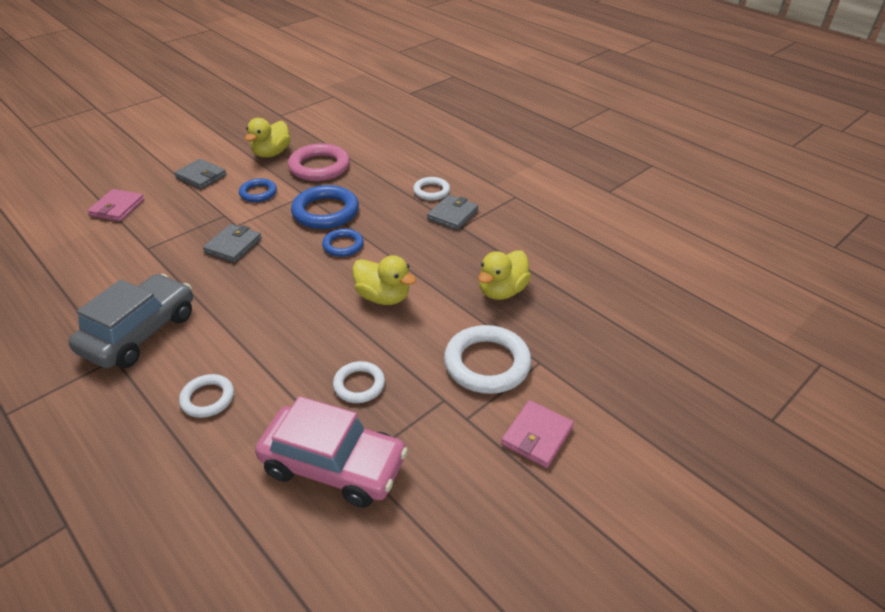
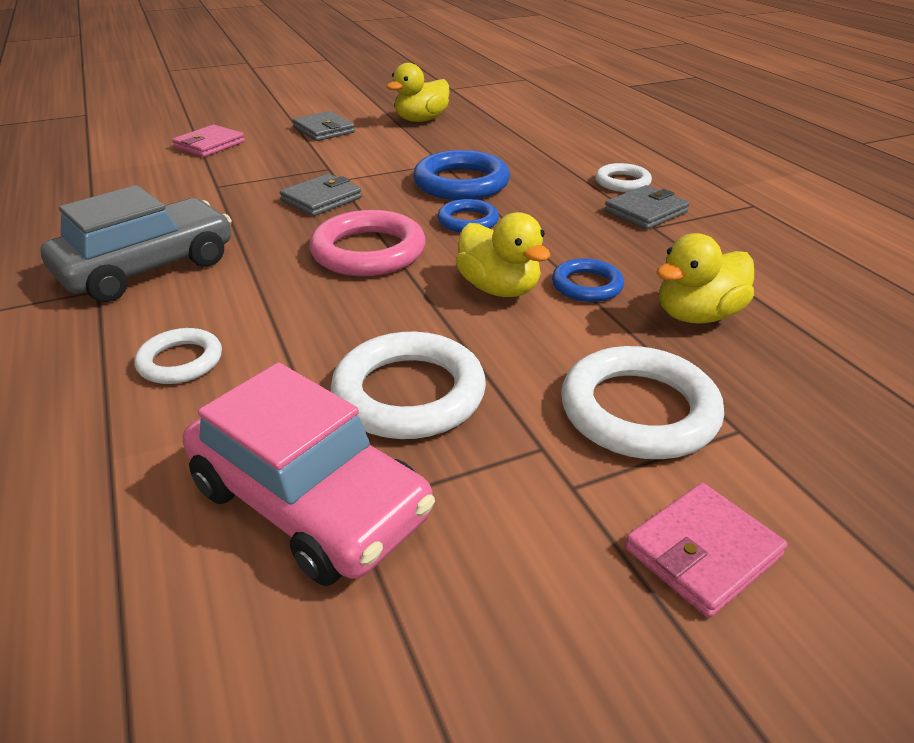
camera: 20 degrees right, 5 degrees down
(258, 193) = (383, 153): blue ring -> blue ring (587, 285)
(319, 167) = (475, 139): pink ring -> pink ring (368, 251)
(359, 385) = (409, 393): white ring -> white ring, size x1.73

